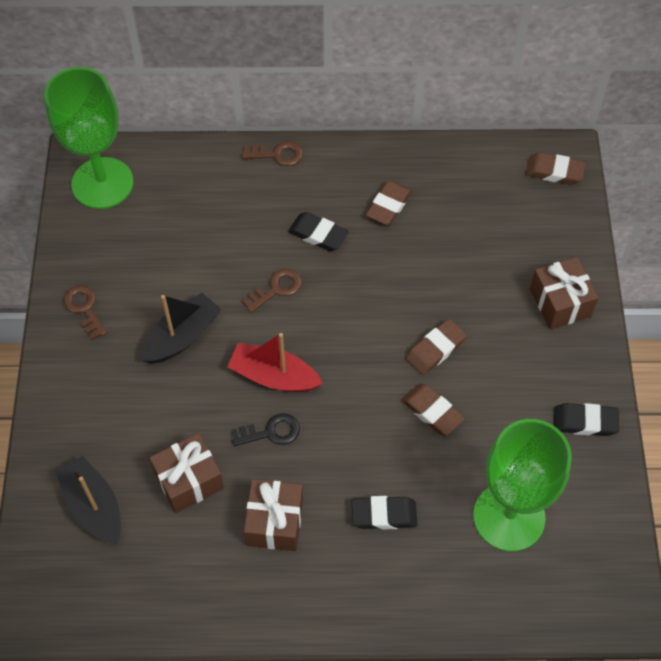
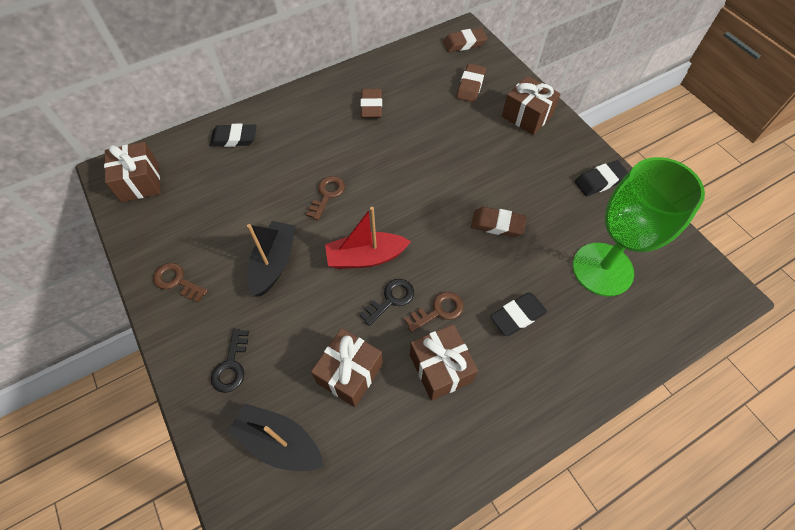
camera: 30 degrees left, 0 degrees up
(90, 416) = (231, 365): none -> black key
(102, 183) = (140, 182): green goblet -> brown gift
(277, 154) = (269, 107): brown key -> brown key (438, 311)
(318, 234) = (334, 145): black eraser -> black eraser (234, 138)
(435, 349) = (469, 182): brown eraser -> brown eraser (470, 86)

